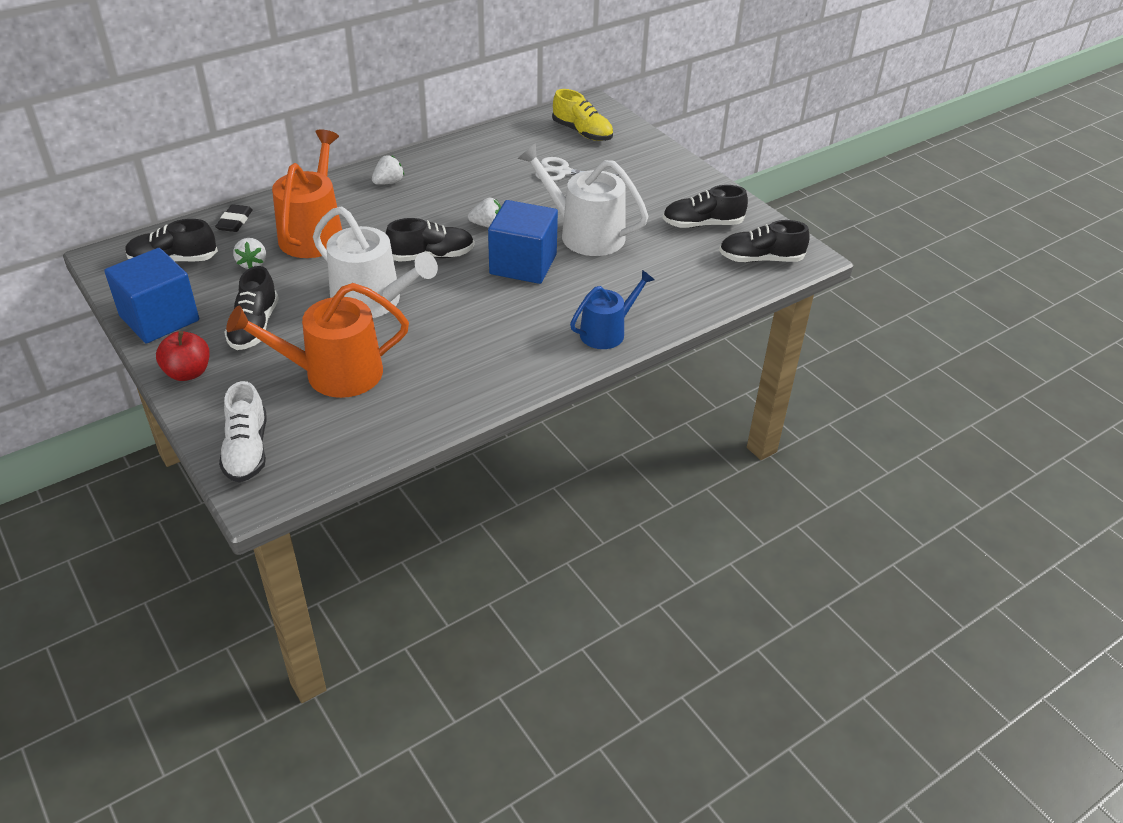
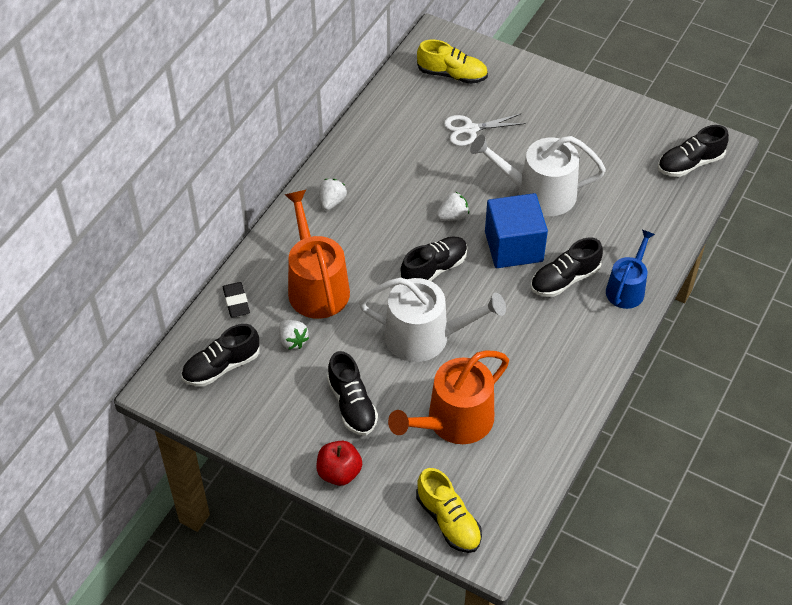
camera: 25 degrees left, 10 degrees up
(159, 318) = (266, 431): blue cube -> none
(247, 450) = (448, 520): white shoe -> yellow shoe
(702, 224) = (622, 144): black shoe -> black shoe (564, 279)

